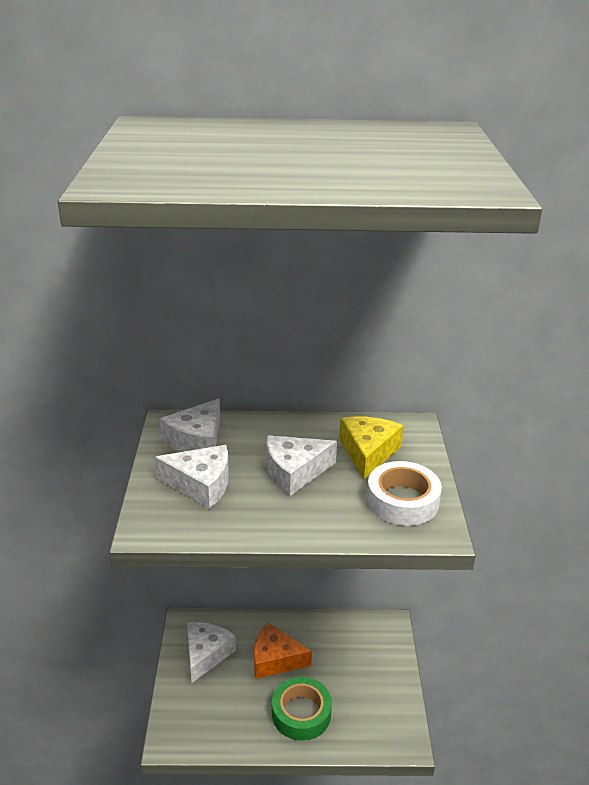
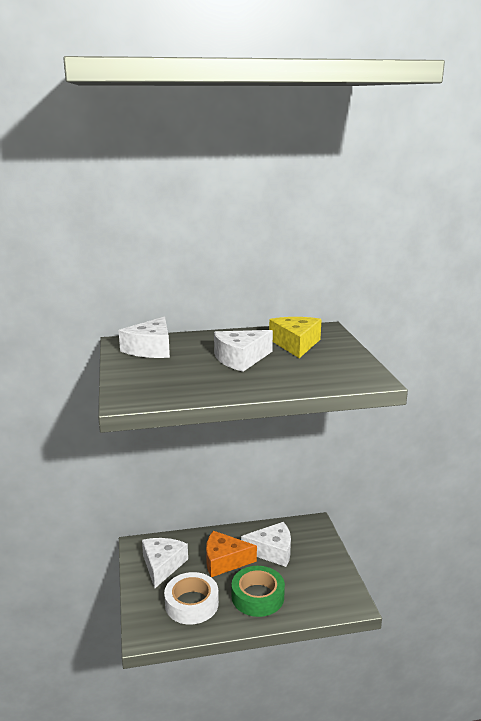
camera: 10 degrees left, 10 degrees down
(201, 484) = (164, 372): white cheese -> white cheese (272, 551)
(402, 501) = (336, 366): white tape -> white tape (191, 604)

